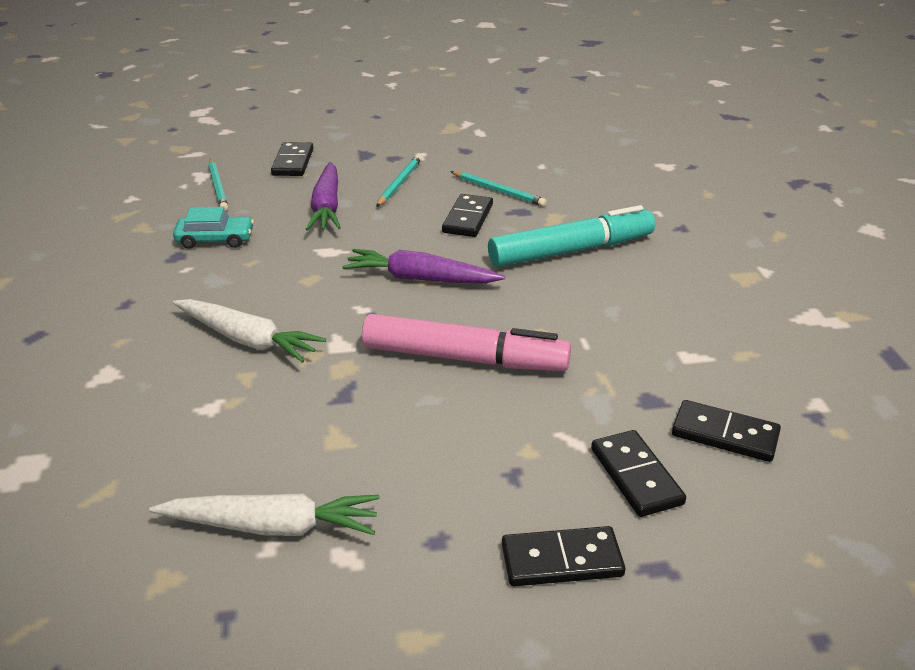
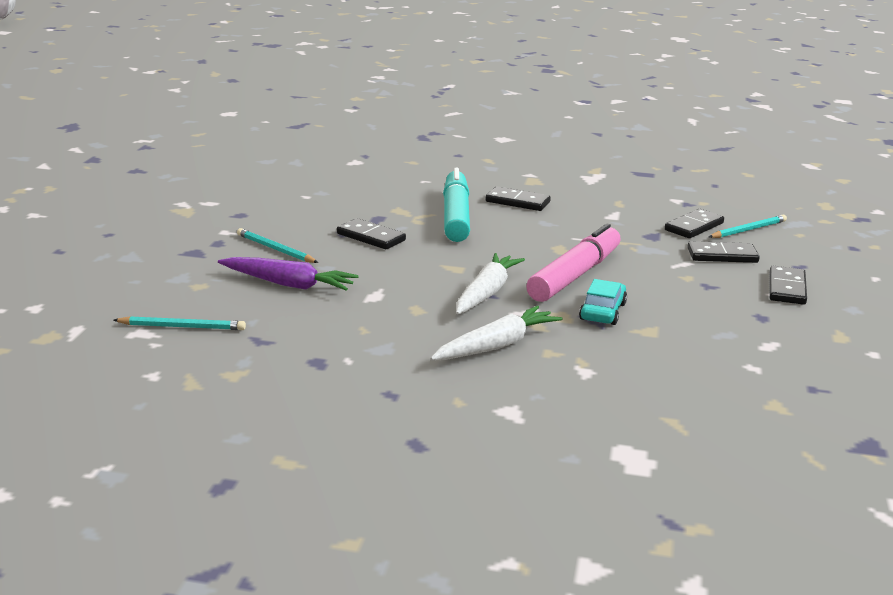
camera: 70 degrees left, 10 degrees down
(215, 239) = (302, 340): turquoise car -> turquoise car (603, 312)
(272, 526) = (734, 364): white carrot -> white carrot (486, 293)
(293, 162) = (169, 285): black domino -> black domino (517, 202)
(420, 279) = (453, 270): purple carrot -> none
(498, 191) = (334, 218): turquoise pencil -> turquoise pencil (748, 230)

